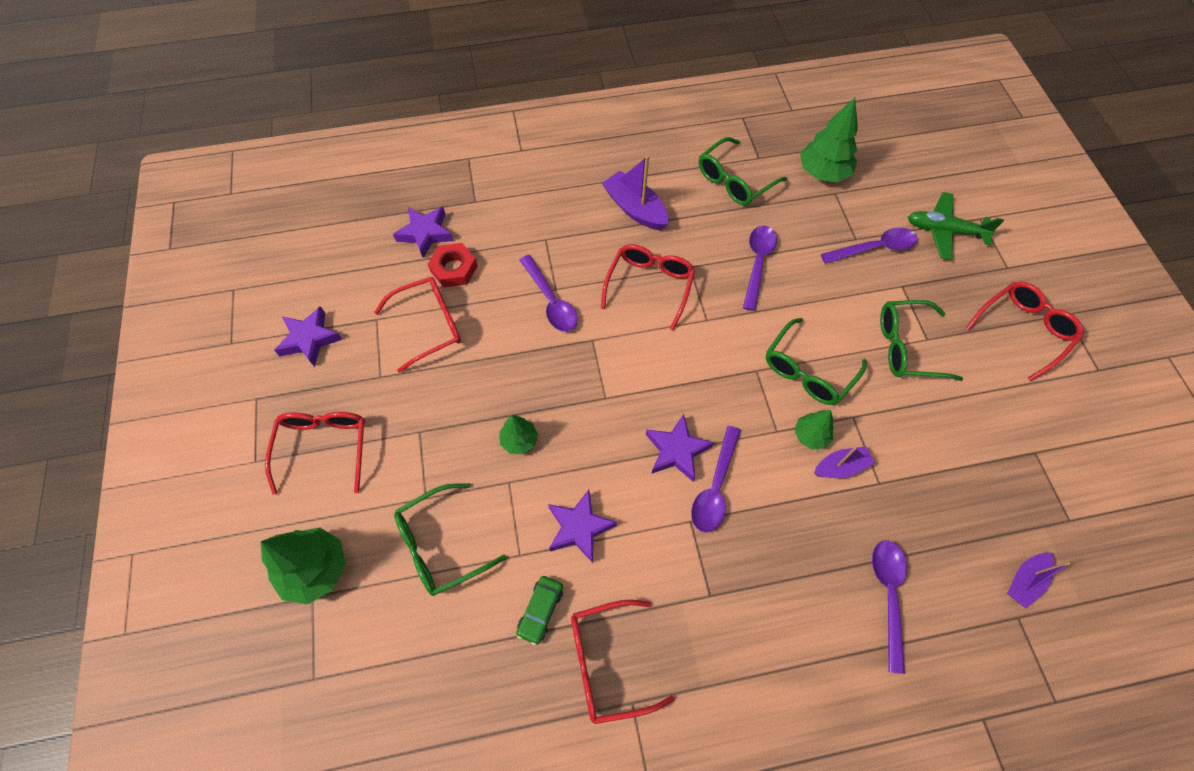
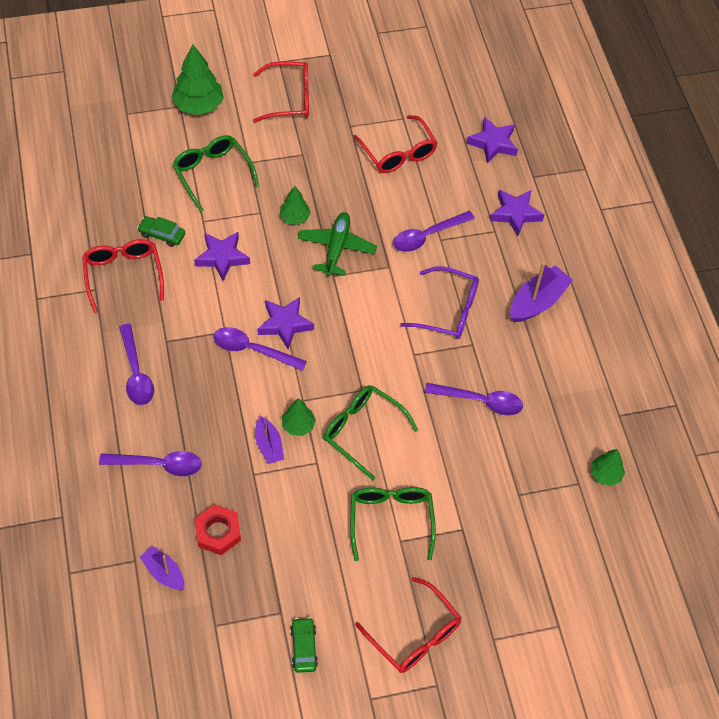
camera: 85 degrees right, 5 degrees down
(309, 339) = (382, 79): purple star -> purple star (515, 214)
(454, 269) = (456, 166): red nut -> red nut (218, 532)
(649, 286) = (448, 310): red glasses -> purple glasses
(735, 180) = (584, 390): green glasses -> none
(823, 173) = (605, 474): green tree -> green tree, size x0.57
(874, 248) = (508, 510): purple spoon -> purple spoon (136, 373)
(944, 231) = (537, 584): green plane -> green plane (336, 248)
(1067, 429) = (304, 647): none -> green car

